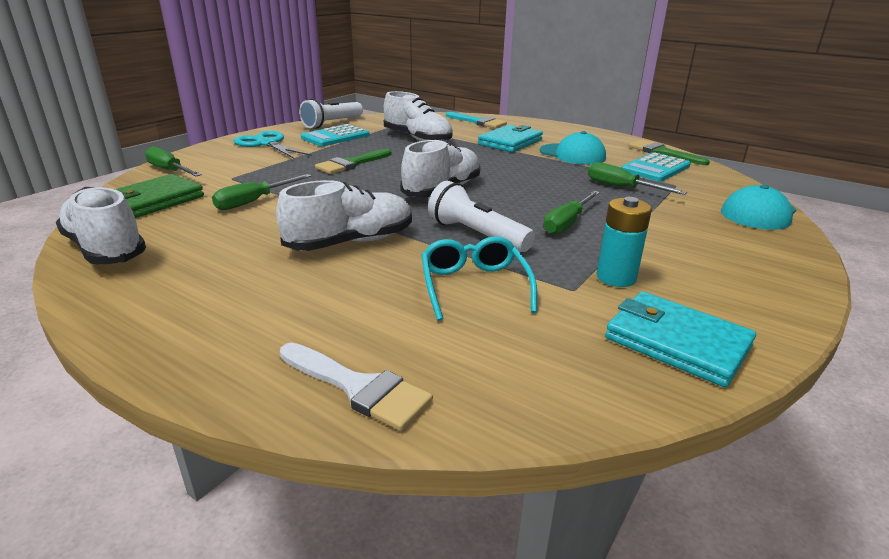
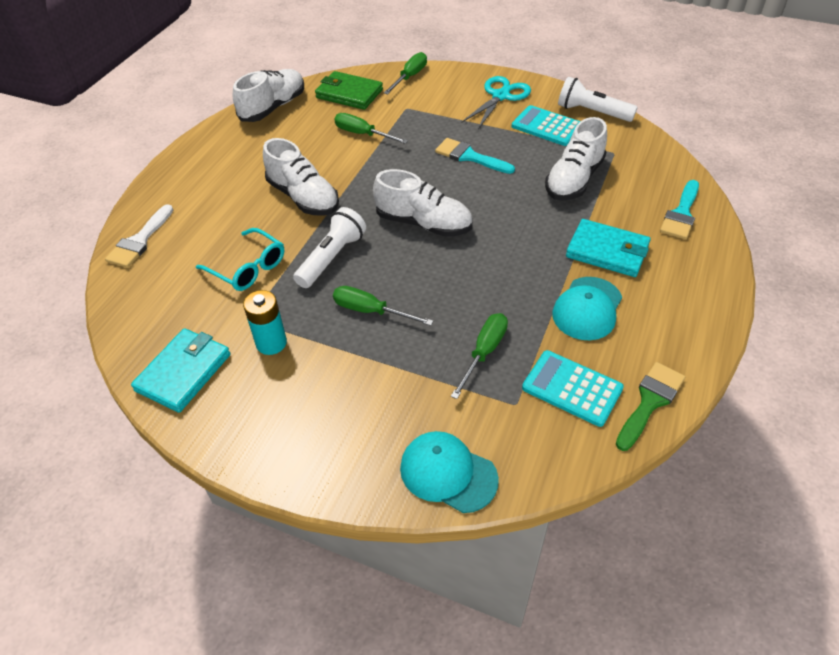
camera: 80 degrees right, 20 degrees up
(351, 164) = (469, 156): green brush -> turquoise brush
(474, 286) = (247, 267): turquoise glasses -> turquoise glasses turned 60 degrees clockwise

